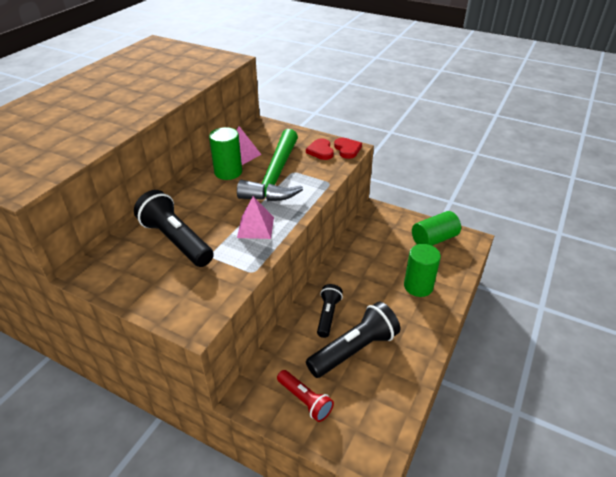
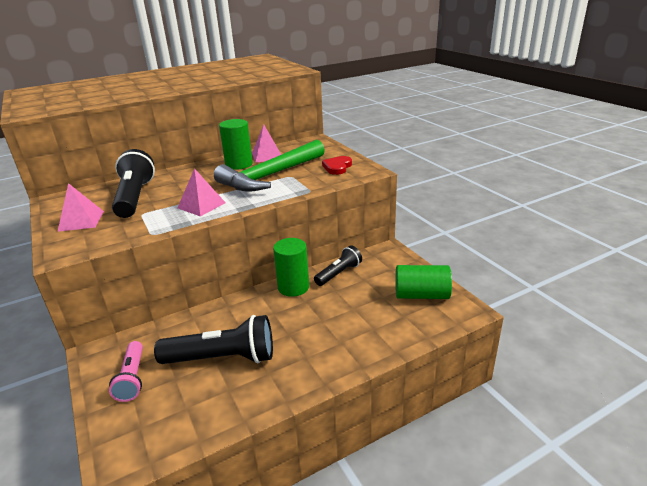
camera: 35 degrees right, 10 degrees down
(159, 285) = (81, 221): none -> pink pyramid
(305, 400) = (132, 378): red flashlight -> pink flashlight
(328, 315) = (236, 319): black flashlight -> black flashlight (339, 273)
(347, 149) = (364, 171): red heart -> none
(418, 286) = (352, 331): green cylinder -> green cylinder (293, 287)

